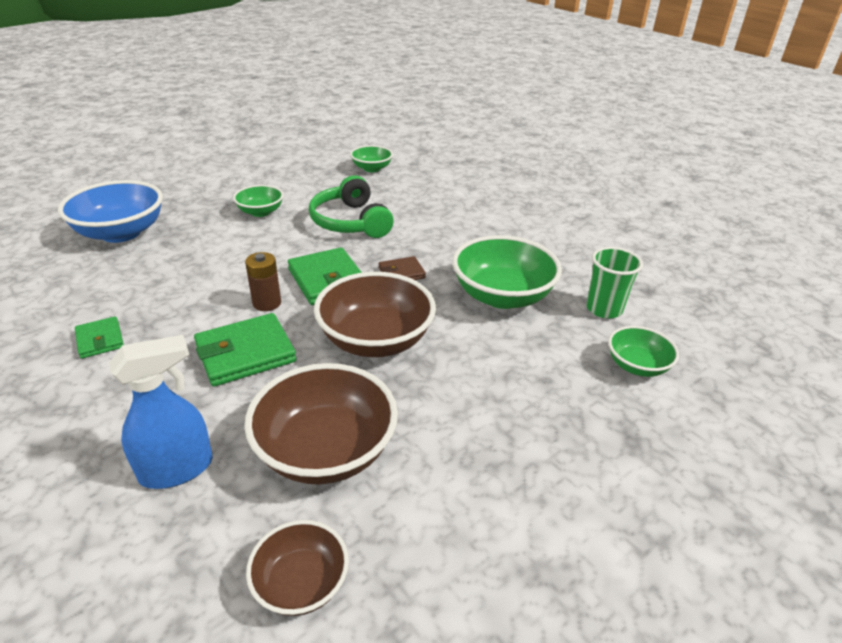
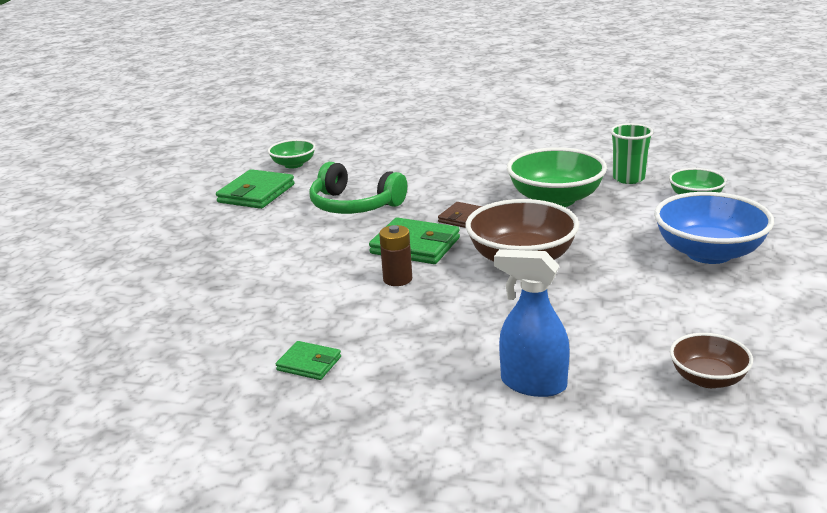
camera: 35 degrees left, 10 degrees down
(121, 233) = (150, 300): blue bowl -> blue bowl (709, 253)
(177, 469) = (533, 384): blue spray bottle -> blue spray bottle turned 90 degrees counterclockwise
(245, 353) = (446, 311): green wallet -> green wallet (256, 193)
(260, 212) = (258, 231): green bowl -> none
(325, 451) = (605, 324): brown bowl -> none

